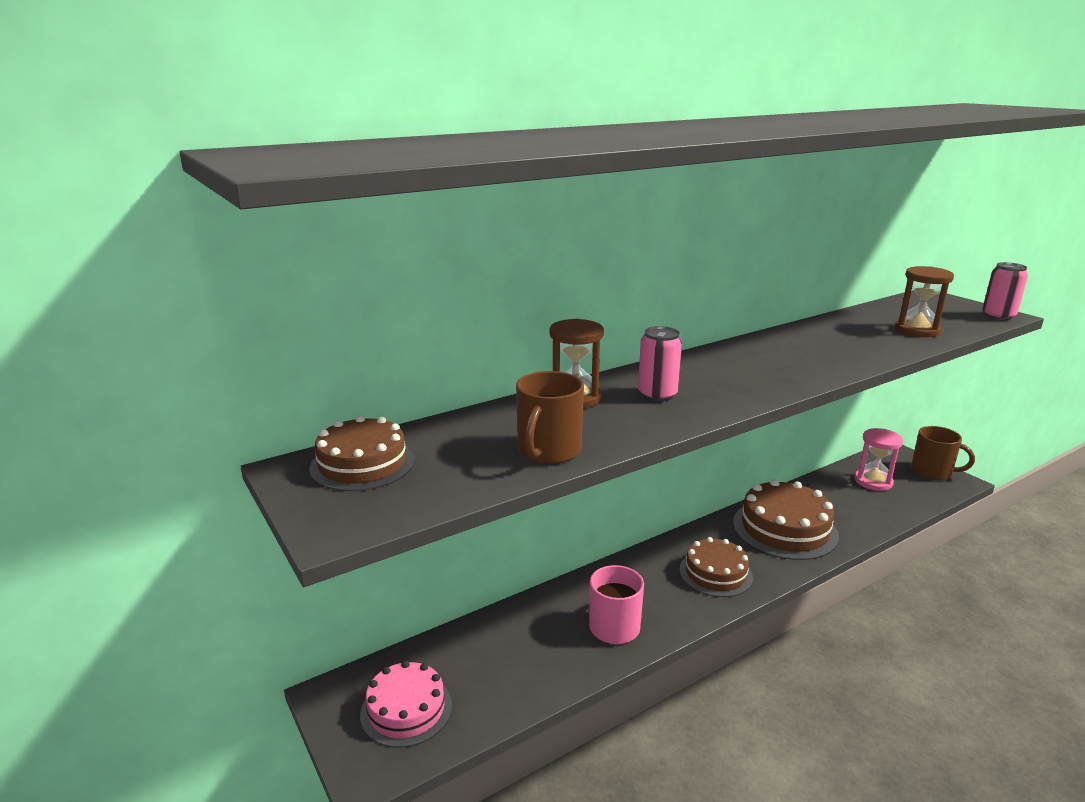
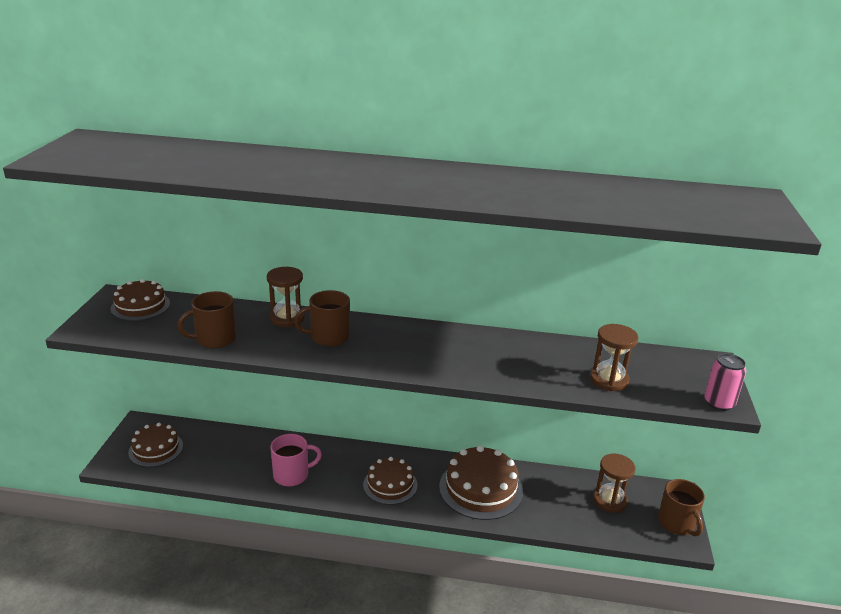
camera: 40 degrees right, 5 degrees up
(406, 709) = (156, 449): pink cake -> brown cake
(657, 395) = (328, 337): pink can -> brown mug
(873, 481) = (610, 500): pink hourglass -> brown hourglass

